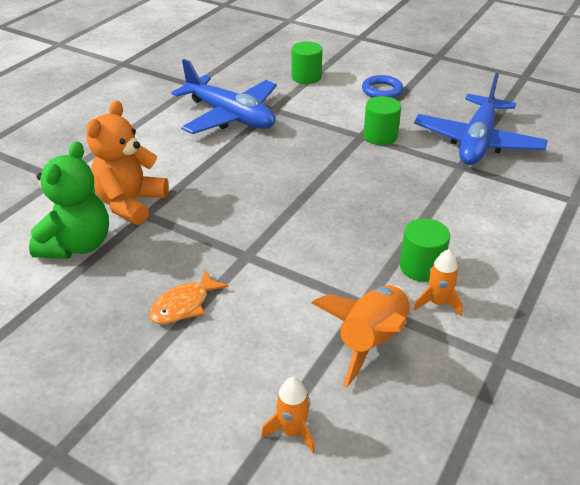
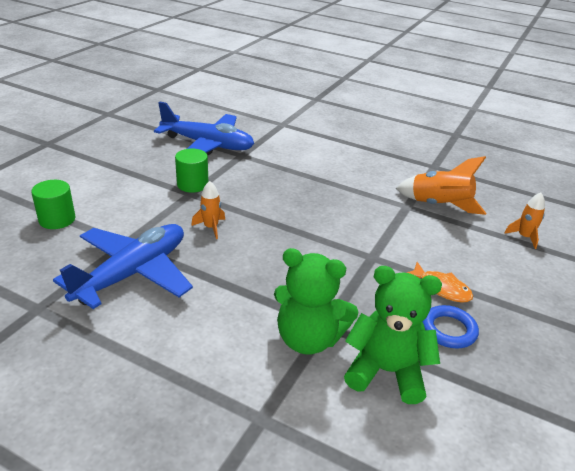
camera: 95 degrees left, 5 degrees down
(130, 203) = (308, 339): orange teddy bear -> green teddy bear
(382, 90) = (107, 177): blue ring -> blue ring (448, 330)
(421, 267) = (363, 182): green cylinder -> none
(437, 303) = (396, 180): orange rocket -> orange rocket (211, 227)

